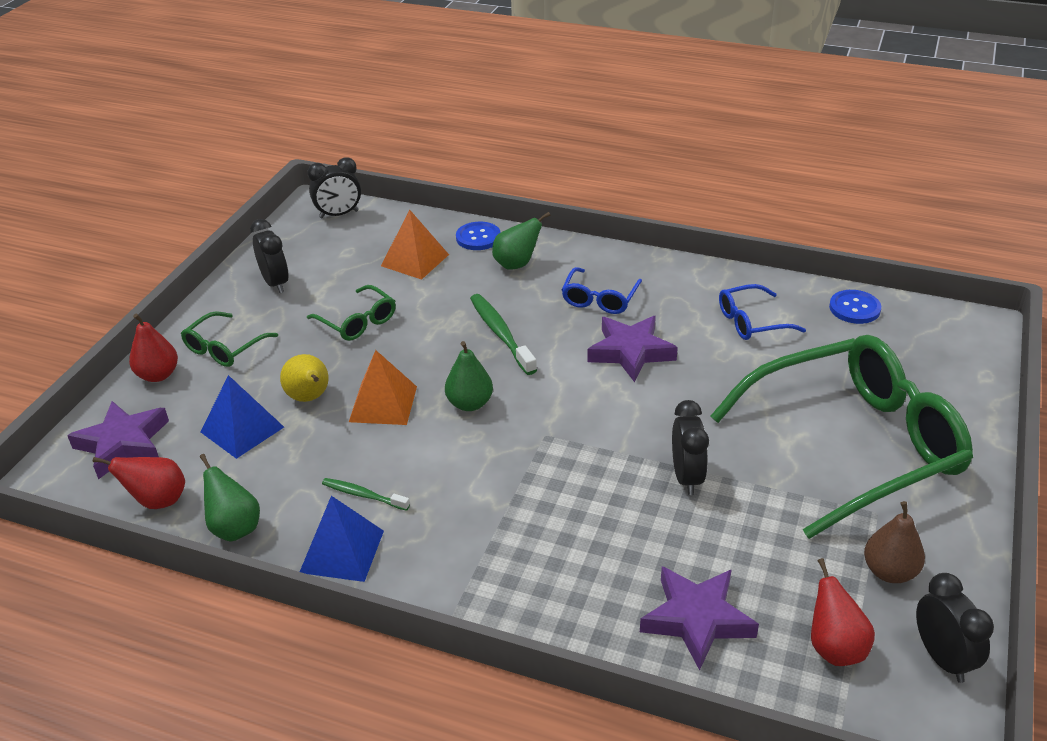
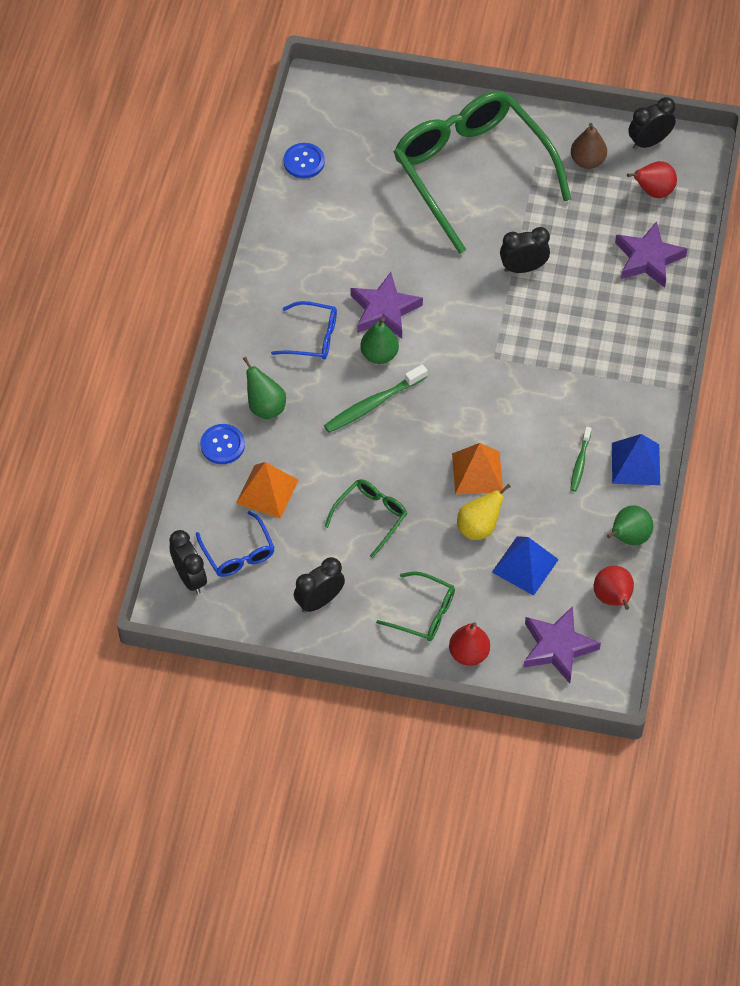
camera: 100 degrees left, 20 degrees up
(469, 403) = (467, 412): green pear -> green pear (379, 355)
(752, 321) = (331, 230): blue glasses -> blue glasses (238, 552)

